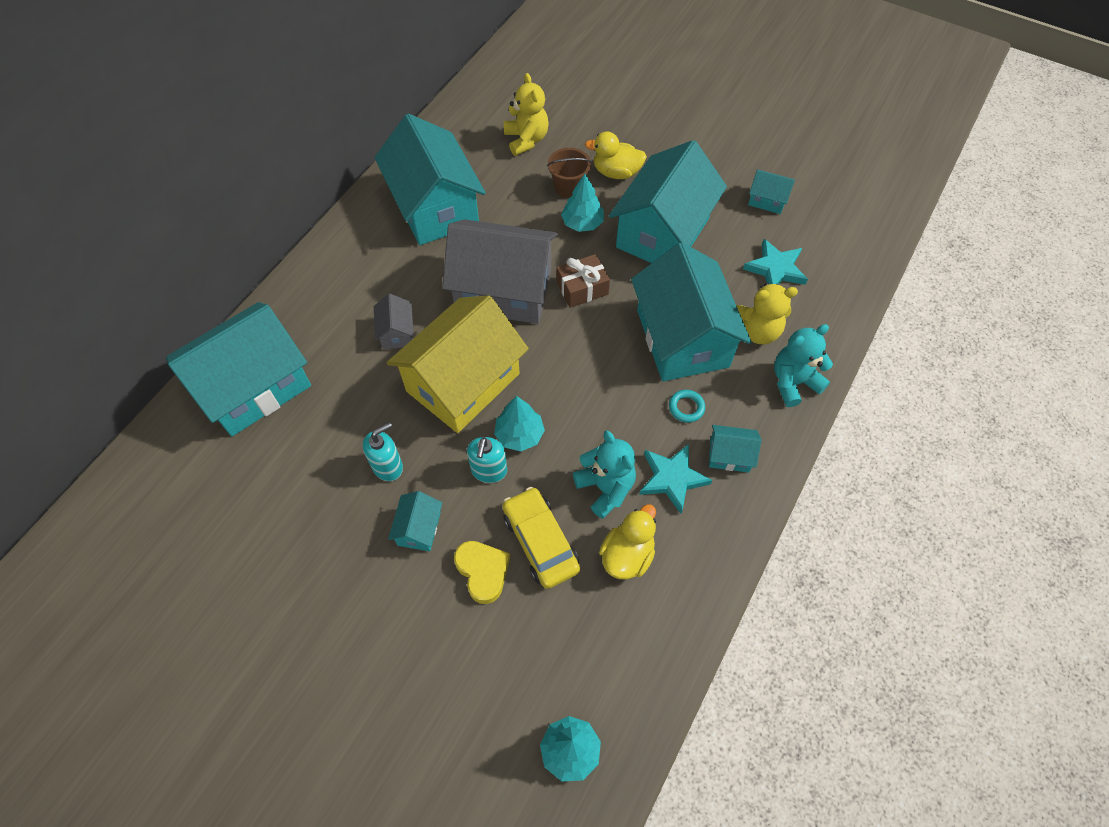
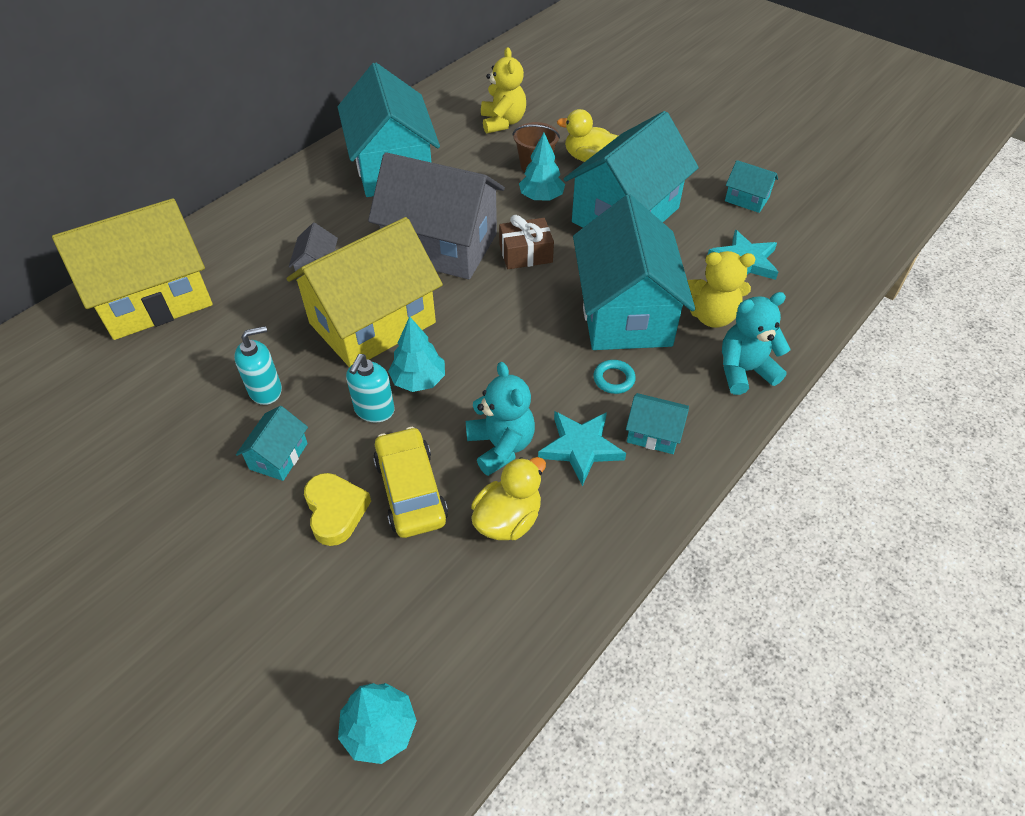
camera: 10 degrees right, 10 degrees down
(254, 386) = (154, 298): turquoise house -> yellow house

